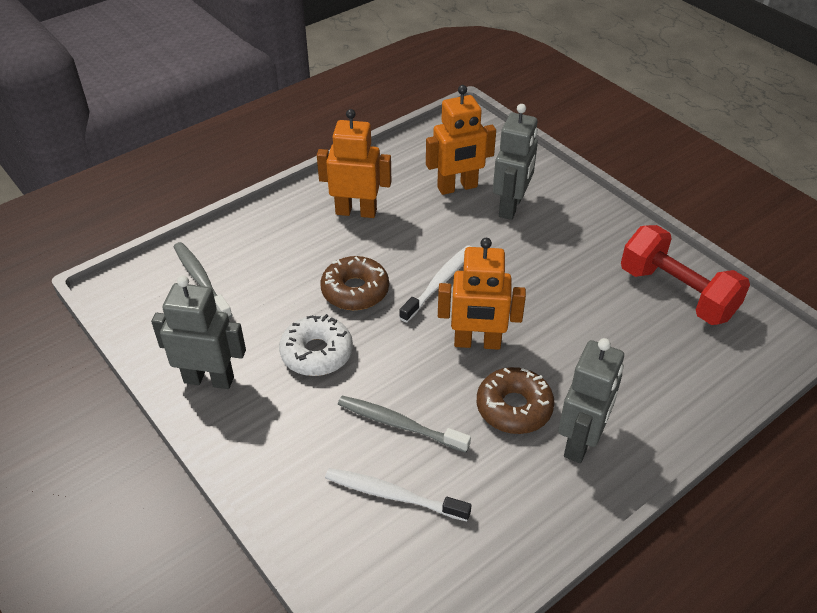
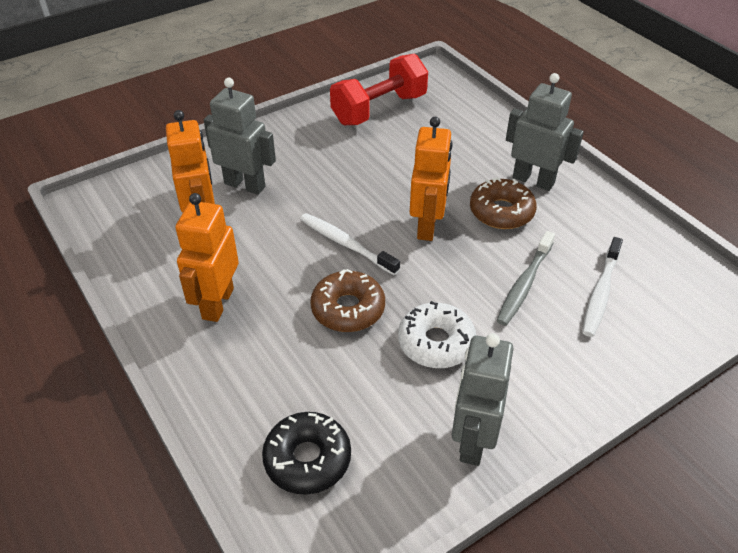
camera: 85 degrees left, 0 degrees up
(201, 280) = (307, 459): grey toothbrush -> black donut

